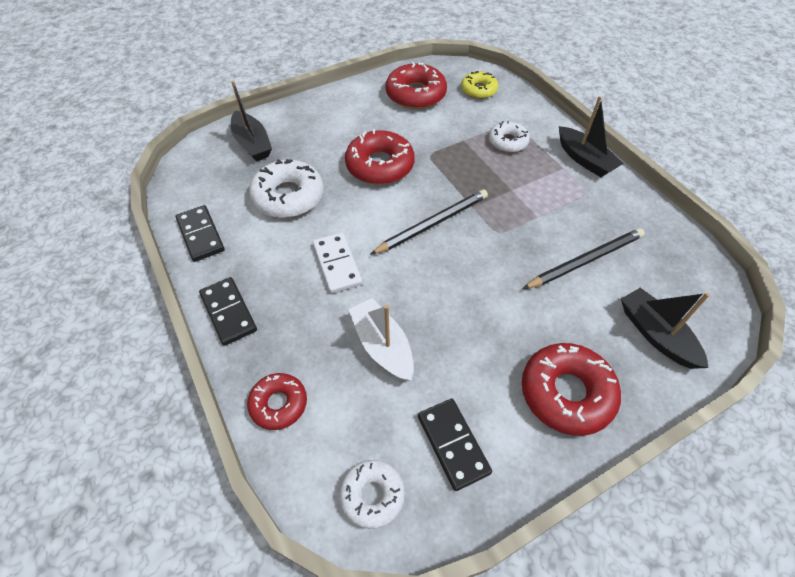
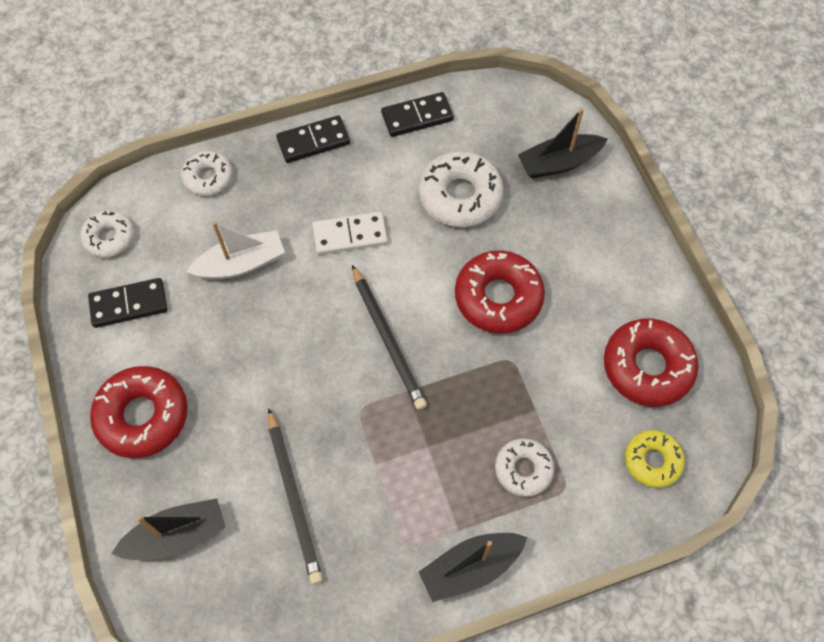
camera: 100 degrees right, 10 degrees up
(278, 404) = (208, 177): red donut -> white donut

